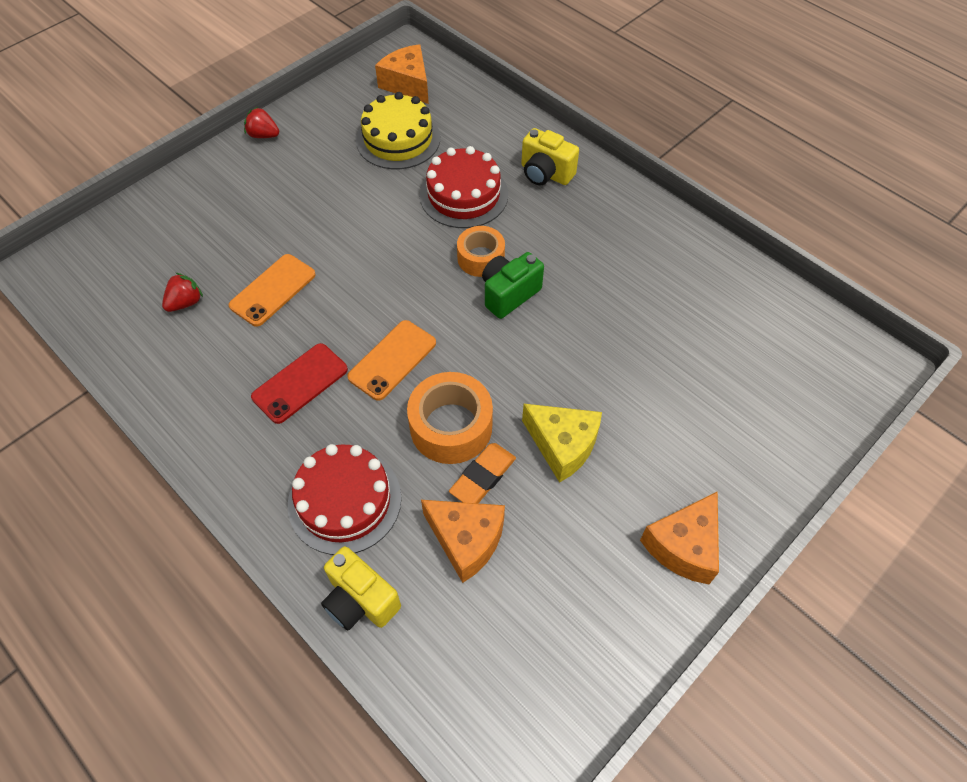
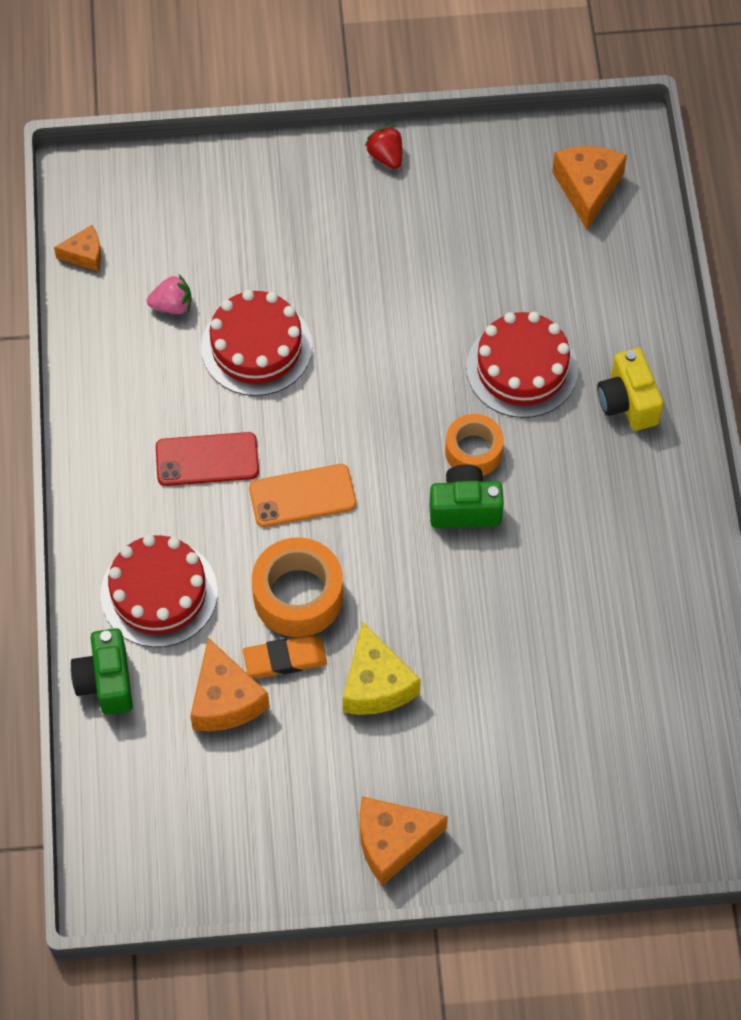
camera: 40 degrees right, 5 degrees up
(87, 311) = (84, 254): none -> orange cheese
(185, 302) = (172, 305): red strawberry -> pink strawberry
(273, 290) = (256, 347): orange phone -> red cake
(360, 600) = (106, 682): yellow camera -> green camera
(398, 139) = (515, 254): yellow cake -> none

